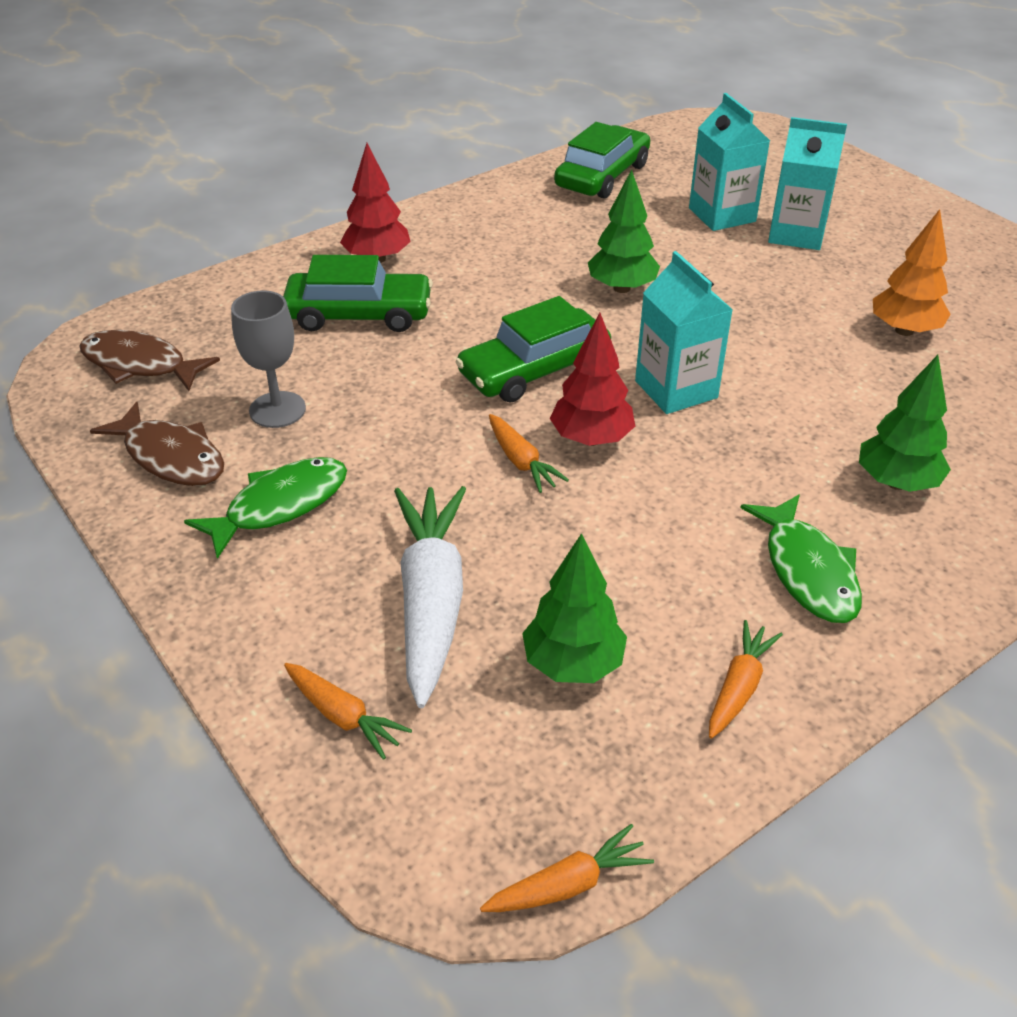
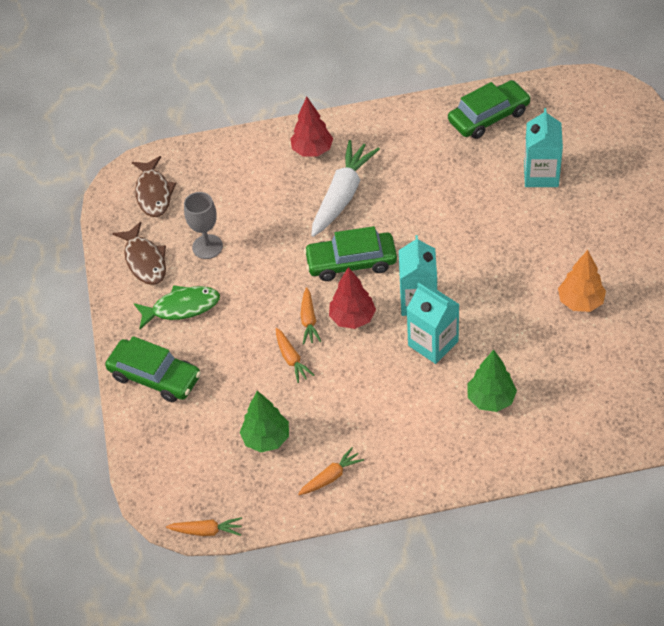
camera: 30 degrees right, 10 degrees up
(140, 364) = (153, 193): brown fish -> brown fish turned 150 degrees counterclockwise
(343, 716) = (158, 427): orange carrot -> orange carrot (291, 359)
(359, 314) = (280, 192): green car -> green car (155, 377)
(431, 601) = (223, 385): white carrot -> white carrot (342, 195)
(621, 288) = (438, 217): green tree -> none
(796, 234) = (576, 205): turquoise carton -> turquoise carton (433, 343)
(807, 571) = (405, 432): green fish -> none

